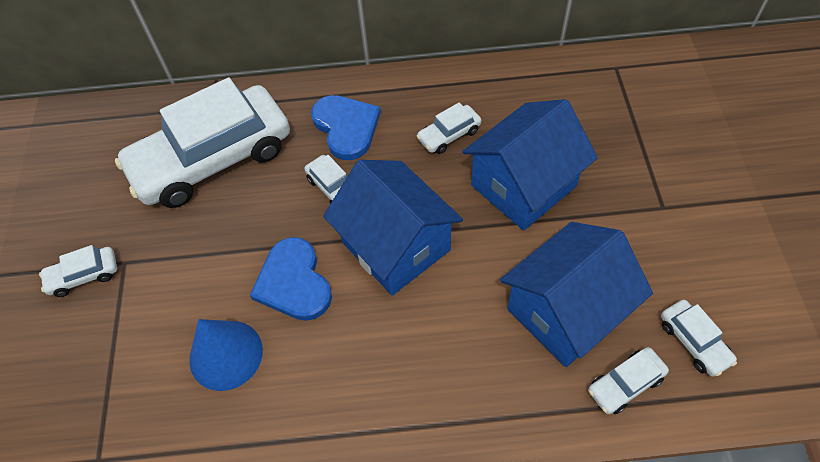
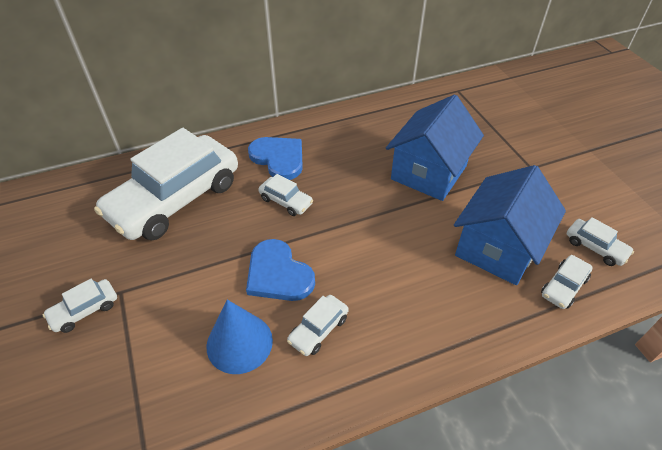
camera: 20 degrees left, 10 degrees down
(396, 246) = (351, 231): blue house -> none
(449, 135) = (360, 150): white car -> white car (318, 329)

